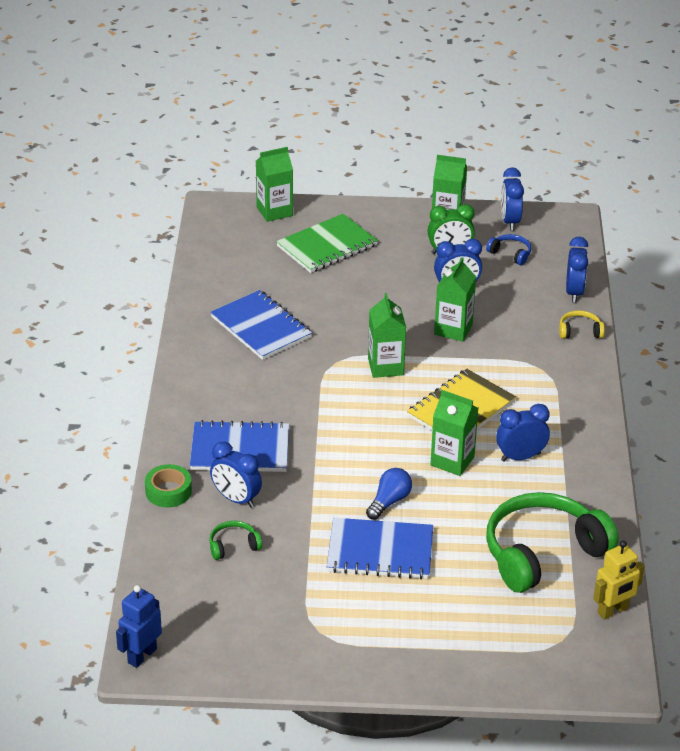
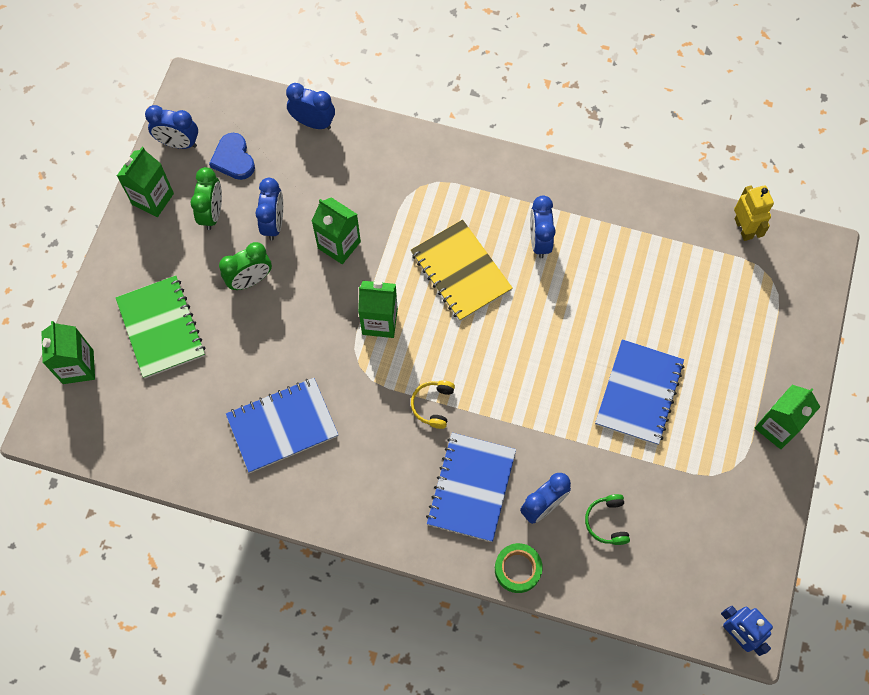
camera: 75 degrees left, 30 degrees up
(389, 501) = (575, 368): blue light bulb -> none
(393, 285) = (250, 280): none -> green clock
(452, 461) = (532, 299): green carton -> green carton (777, 427)
(510, 254) = (233, 159): blue headphones -> blue heart
(542, 553) = (666, 260): green headphones -> none
(579, 331) = (374, 137): yellow headphones -> yellow headphones (433, 405)

